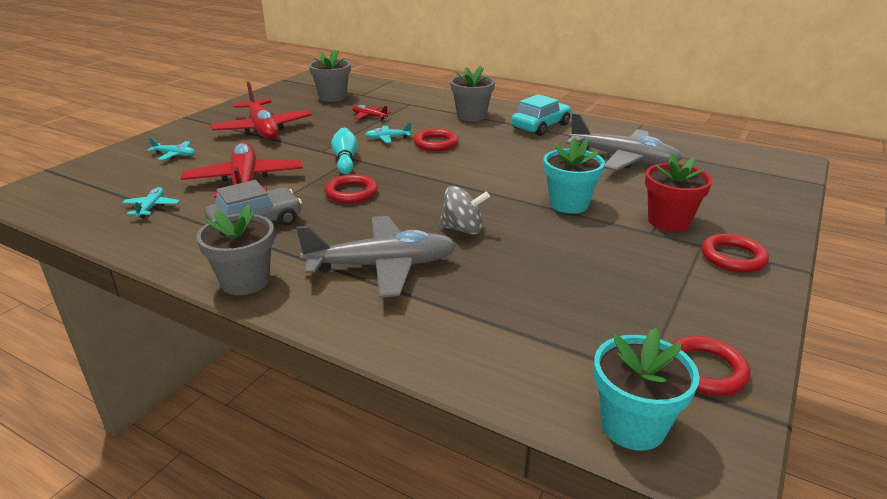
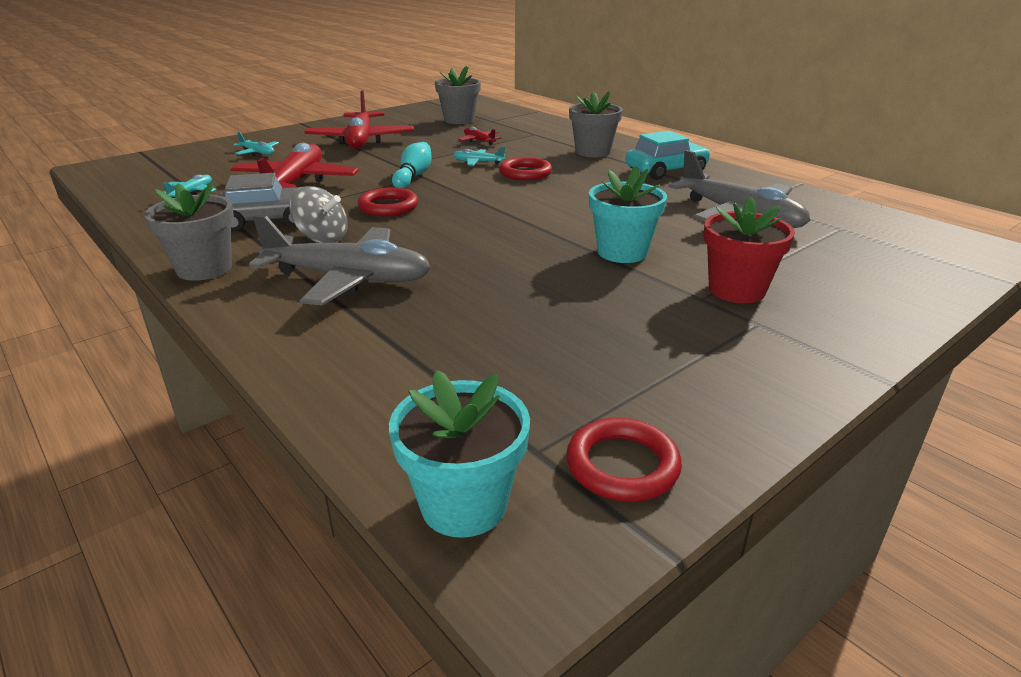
camera: 20 degrees right, 0 degrees up
(463, 229) = (471, 258): grey spinning top -> grey spinning top (322, 238)
(733, 257) = (790, 344): red ring -> none

